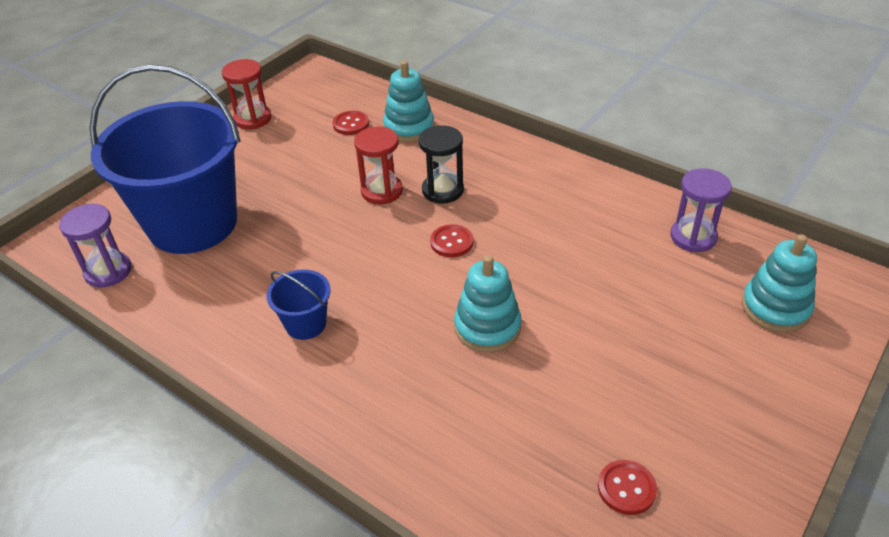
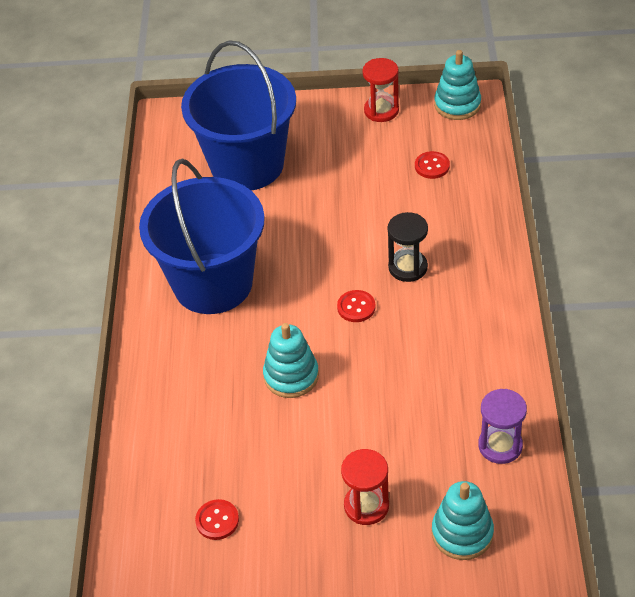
camera: 55 degrees right, 5 degrees up
(108, 271) = (171, 161): purple hourglass -> none
(305, 324) = (213, 283): blue bucket -> blue bucket, size x2.46
(382, 191) = (373, 235): red hourglass -> red hourglass (366, 506)
(409, 127) = (463, 201): turquoise stacking toy -> turquoise stacking toy (457, 105)

